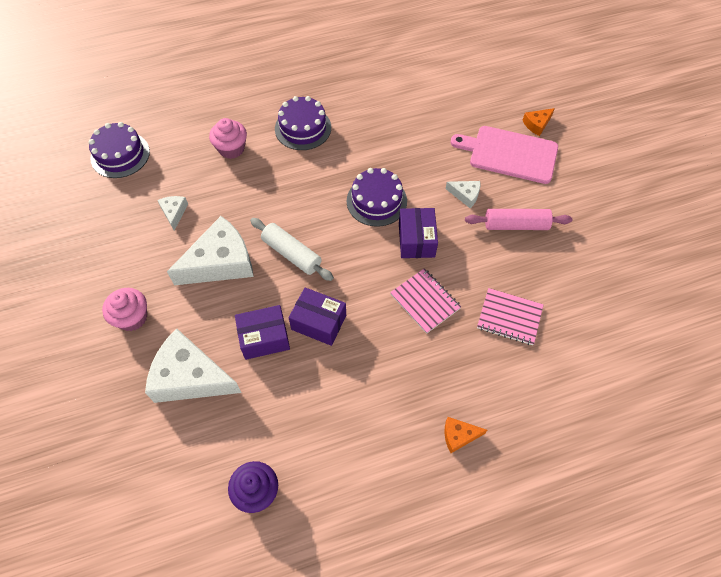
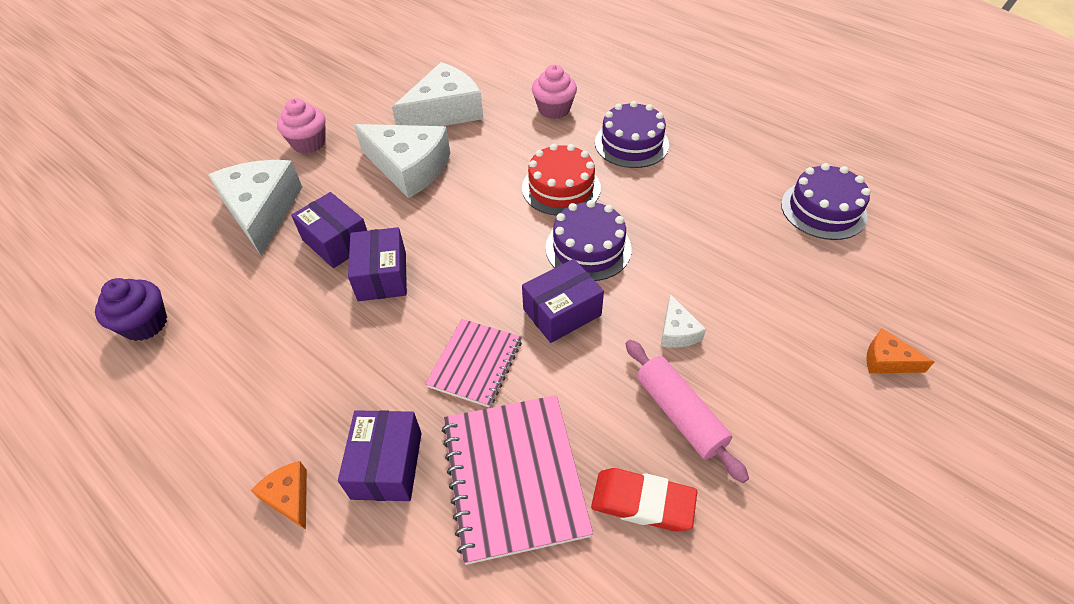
camera: 60 degrees right, 10 degrees down
(120, 155) = (483, 52): purple cake -> purple cake (823, 210)
(174, 213) = (444, 112): white cheese -> white cheese, size x2.20
(292, 254) = (457, 213): white rolling pin -> none
(314, 186) = (561, 188): none -> red cake
(467, 376) = (387, 465): none -> purple box
(509, 154) = (796, 350): pink cutting board -> none
(509, 317) = (514, 477): pink notebook -> pink notebook, size x1.58
(554, 269) = (642, 502): none -> red eraser

